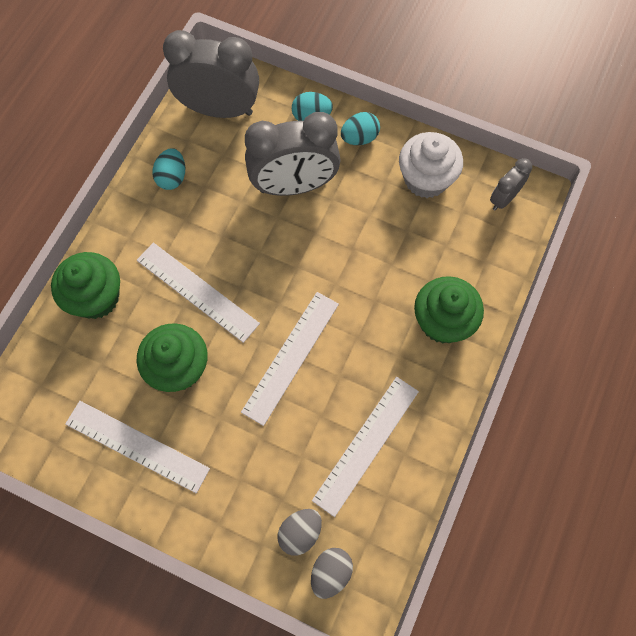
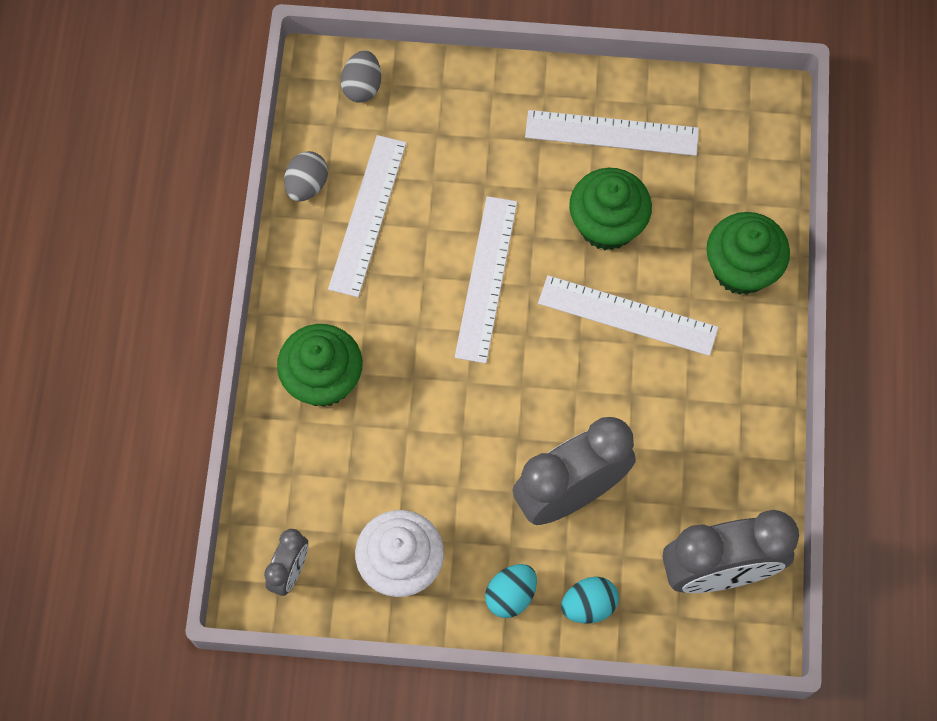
camera: 160 degrees right, 0 degrees up
(172, 177) = (730, 449): turquoise egg -> none
(300, 532) = (406, 110): grey egg -> grey egg (307, 185)

